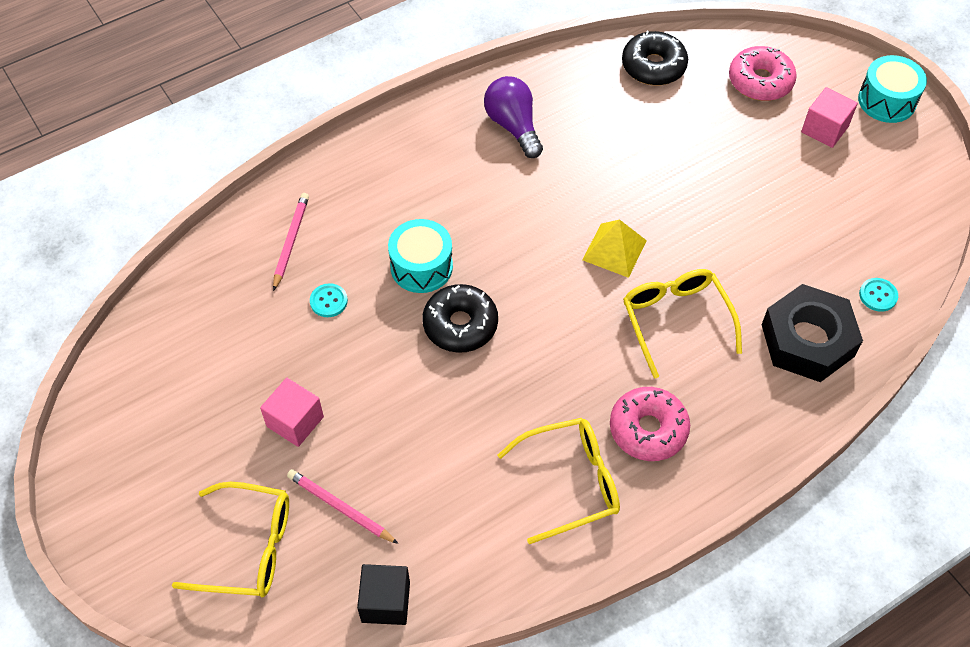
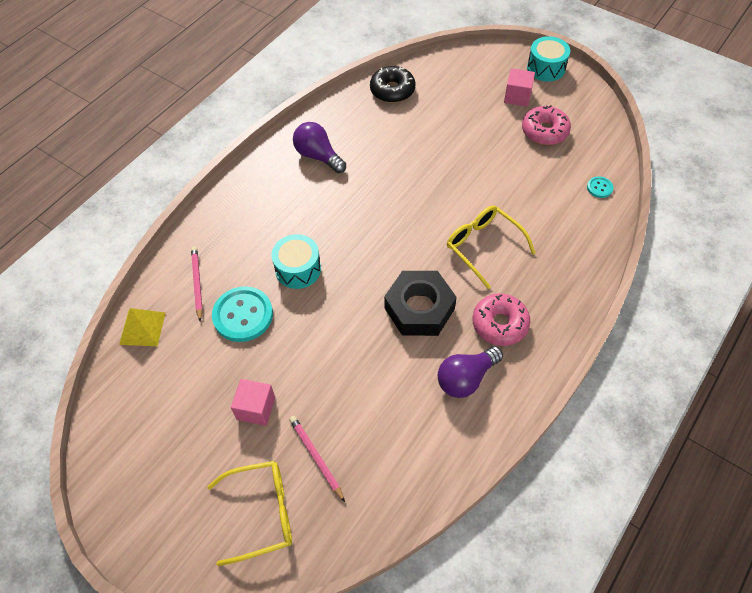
camera: 20 degrees left, 0 degrees up
(328, 301) = (243, 315): turquoise button -> turquoise button, size x2.13
(340, 507) = (316, 457): pink pencil -> pink pencil turned 45 degrees clockwise
(385, 602) = (378, 512): black cube -> none
(460, 325) = (343, 299): black donut -> none
(570, 482) = (466, 378): yellow glasses -> purple light bulb
(614, 250) = (422, 214): yellow pyramid -> yellow pyramid (142, 328)
(760, 81) = (464, 79): pink donut -> pink donut (544, 131)
(807, 340) = (571, 230): black nut -> black nut (419, 308)

